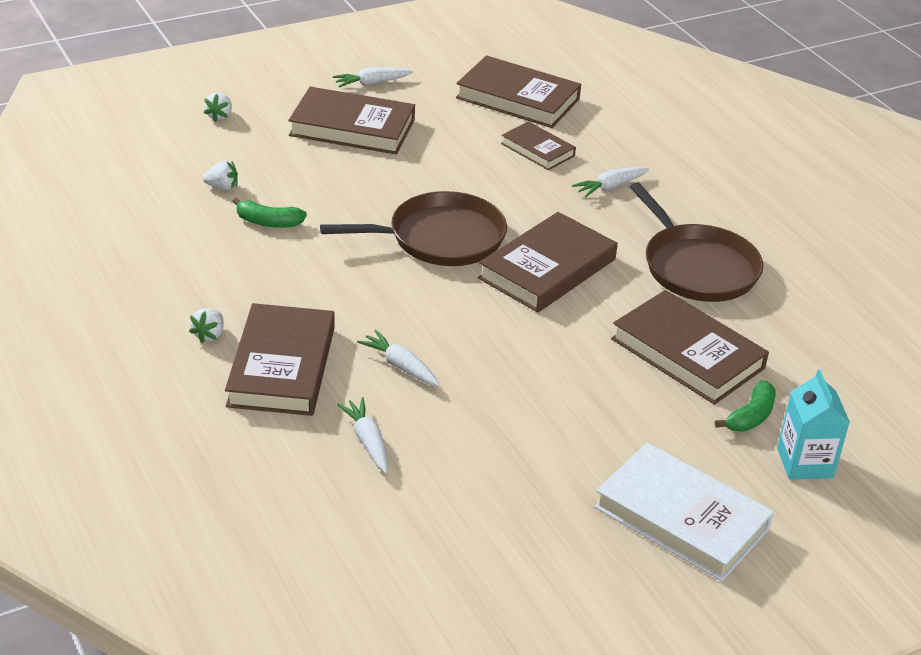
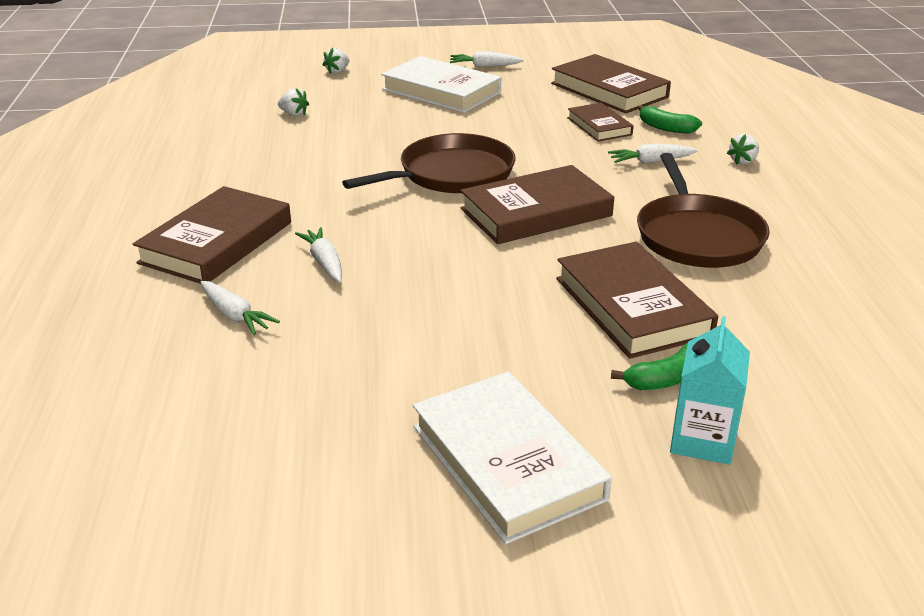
camera: 25 degrees right, 5 degrees down
(209, 335) = (179, 209): white strawberry -> white strawberry (743, 161)
(268, 222) = (308, 141): green banana -> green banana (666, 128)
(352, 128) = (441, 91): brown book -> white book
(367, 441) = (235, 316): white carrot -> white carrot turned 135 degrees clockwise
(440, 238) = (451, 174): brown pan -> brown pan turned 45 degrees counterclockwise

